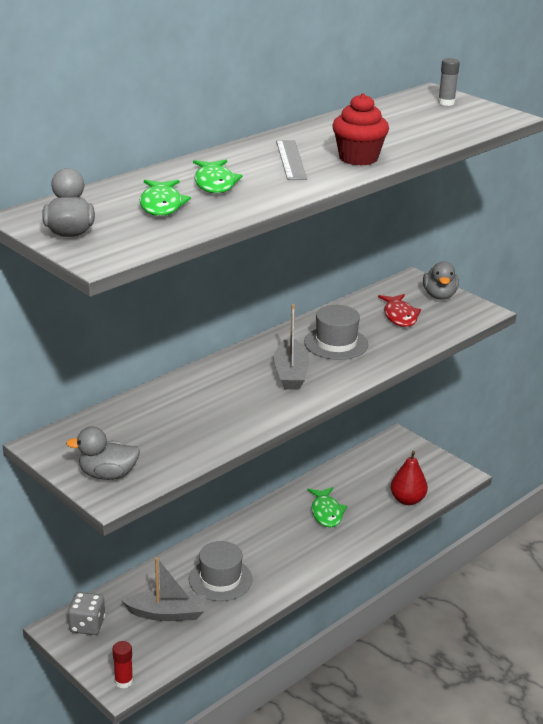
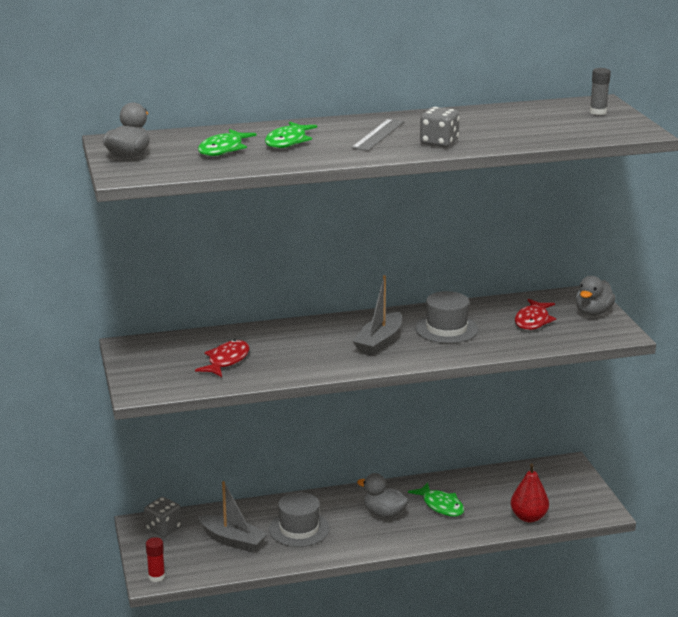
camera: 30 degrees right, 5 degrees down
(108, 475) = (152, 377): grey duck -> grey duck (384, 514)
(165, 434) = (226, 361): none -> red fish
(326, 512) = (441, 505): green fish -> green fish turned 60 degrees counterclockwise
(358, 158) = (439, 142): red cupcake -> grey dice

